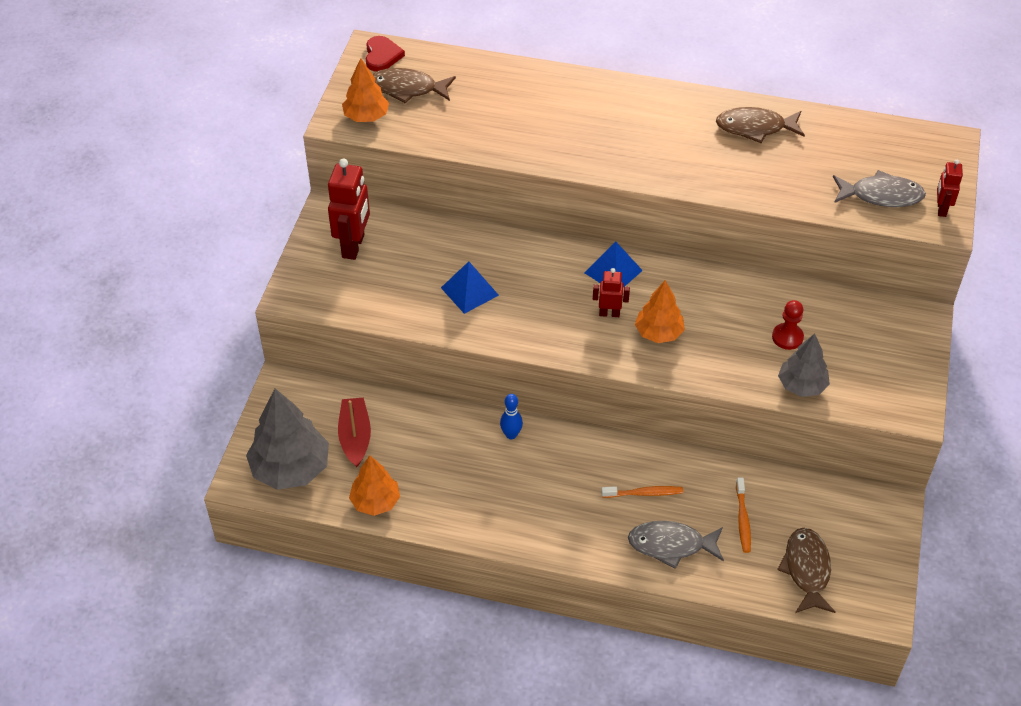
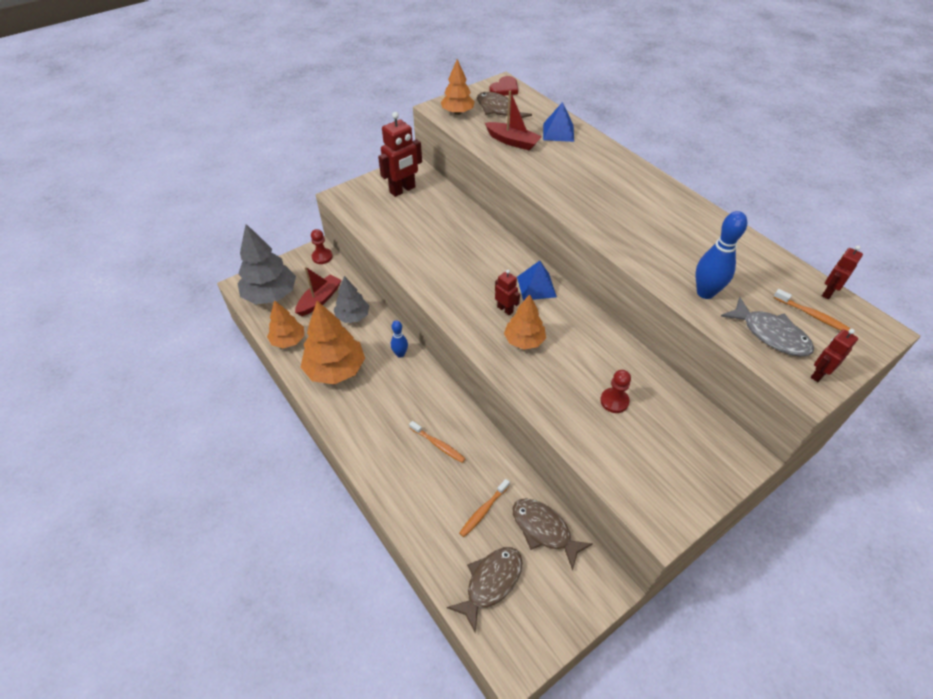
camera: 40 degrees right, 0 degrees up
(296, 387) = (322, 257): none -> red pawn
(463, 495) = (336, 369): none -> orange tree
(468, 122) = (512, 141): none -> red boat
(469, 291) = (436, 247): blue pyramid -> blue pyramid (558, 132)
(671, 545) = (418, 491): grey fish -> none
(755, 128) = (709, 237): brown fish -> brown fish (544, 530)
(801, 187) = (705, 293): none -> blue bowling pin
(801, 385) = (589, 441): grey tree -> grey tree (353, 316)
(889, 129) = (828, 292): none -> red robot
(895, 158) = (812, 315): none -> orange toothbrush

